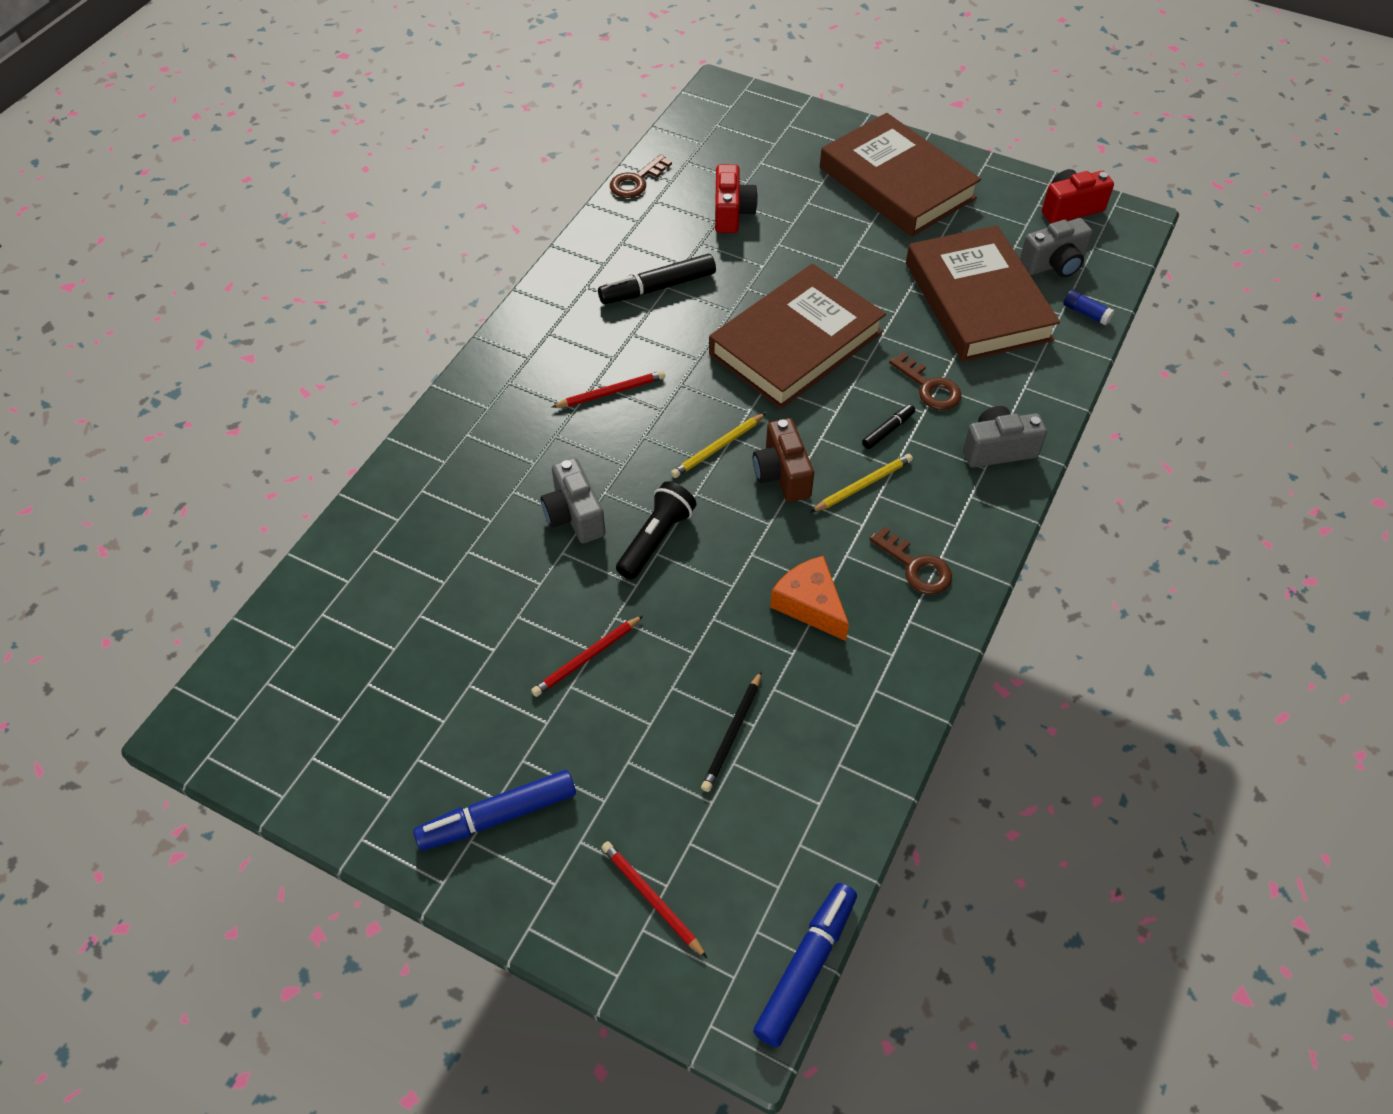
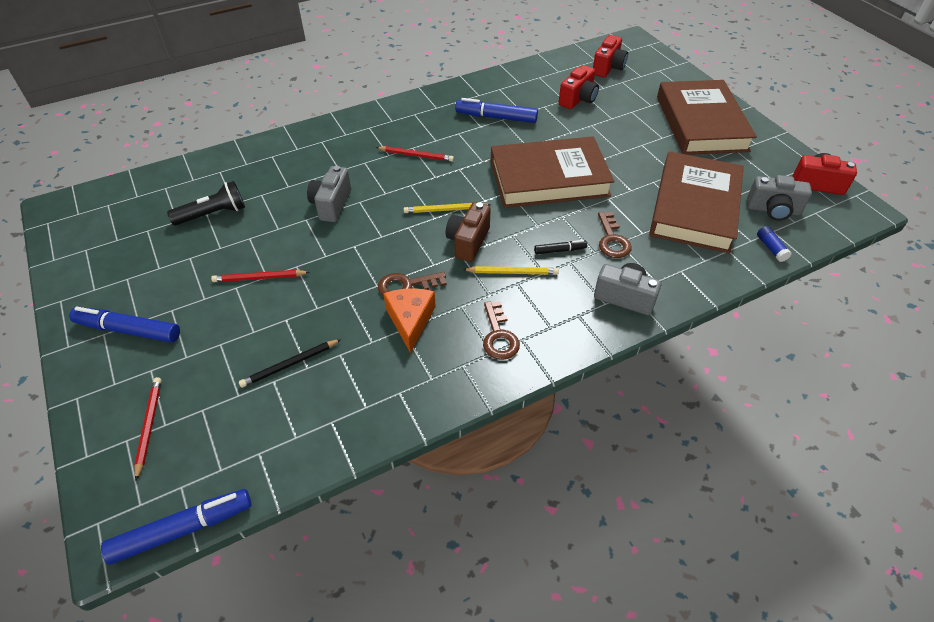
camera: 35 degrees right, 5 degrees down
(636, 181) = (538, 64): brown key -> brown key (406, 286)
(656, 539) = (361, 238): black flashlight -> black flashlight (213, 214)
(657, 287) = (496, 117): black marker -> blue marker
(727, 148) = (608, 68): none -> red camera

